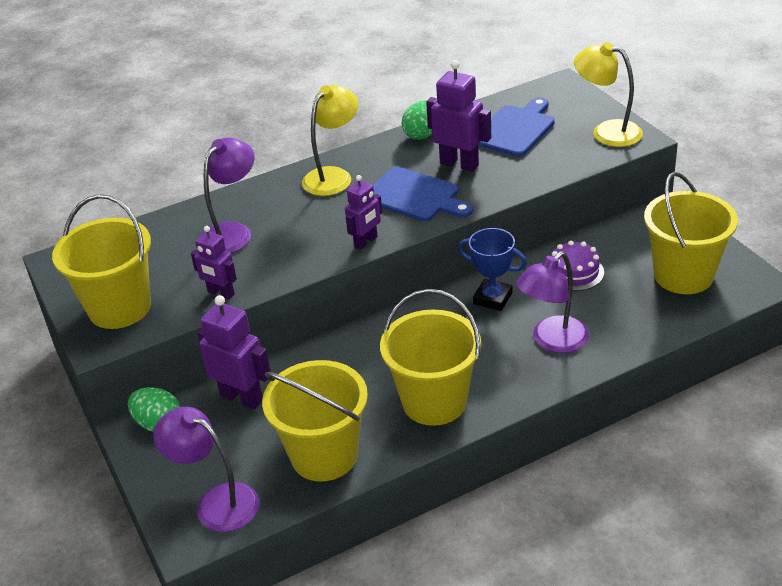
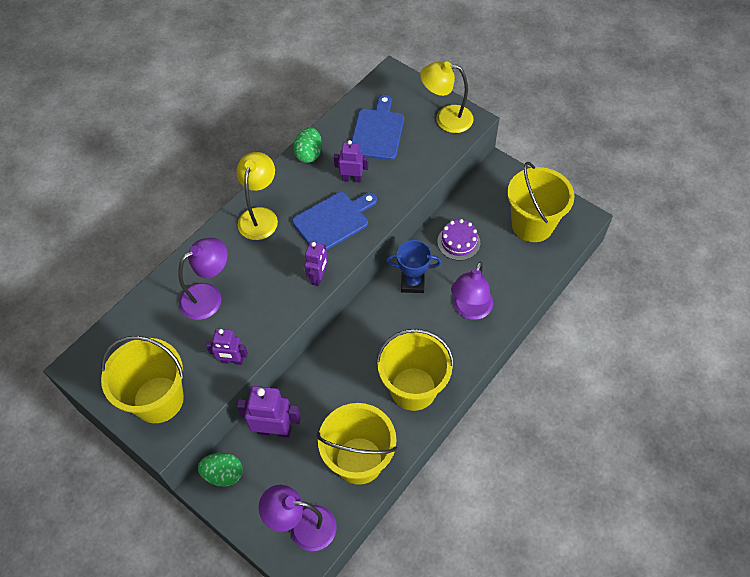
camera: 25 degrees left, 20 degrees up
(232, 232) = (209, 296): purple lamp -> purple lamp turned 45 degrees clockwise
(415, 196) = (333, 220): blue cutting board -> blue cutting board turned 45 degrees counterclockwise
(459, 164) = (352, 179): purple robot -> purple robot, size x0.64

